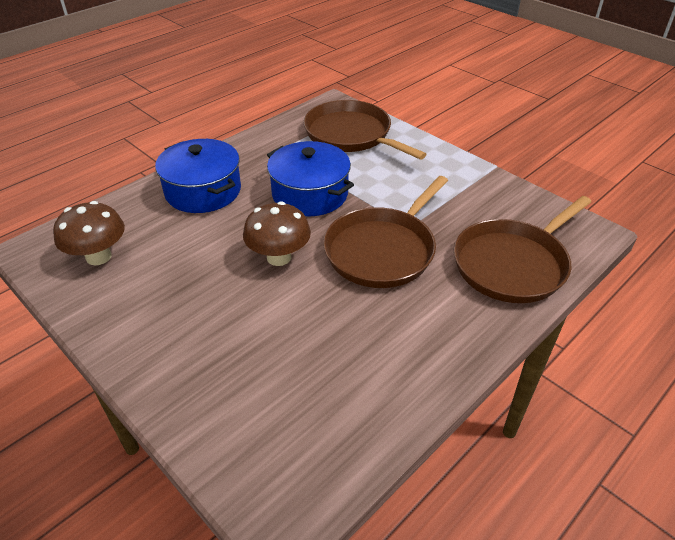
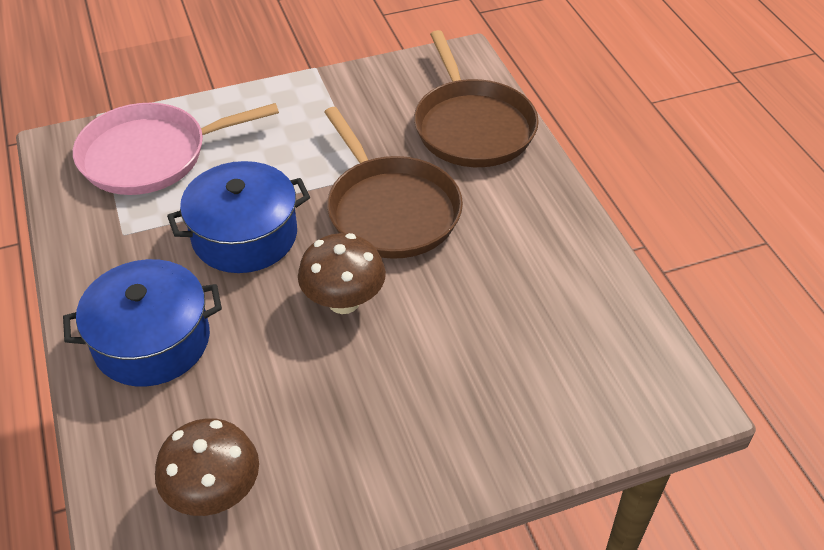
camera: 65 degrees left, 5 degrees up
(351, 135) = (151, 155): brown pan -> pink pan

